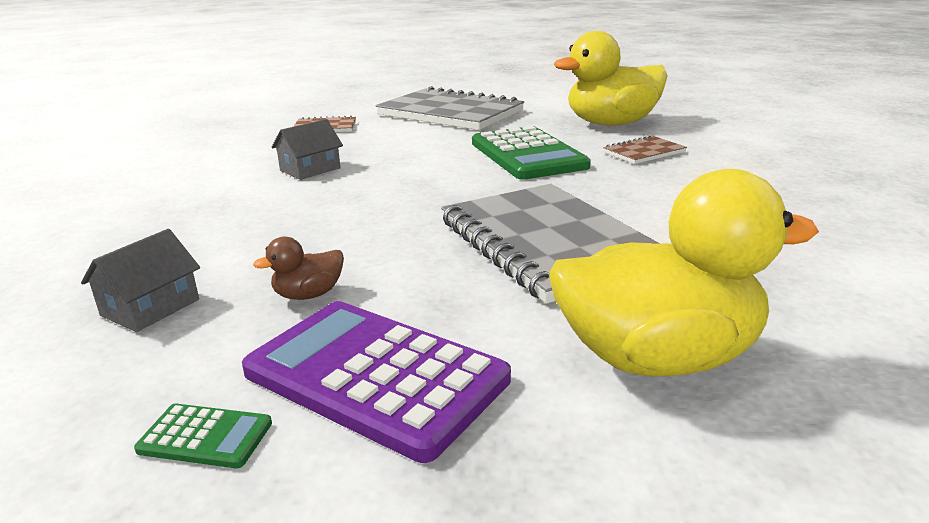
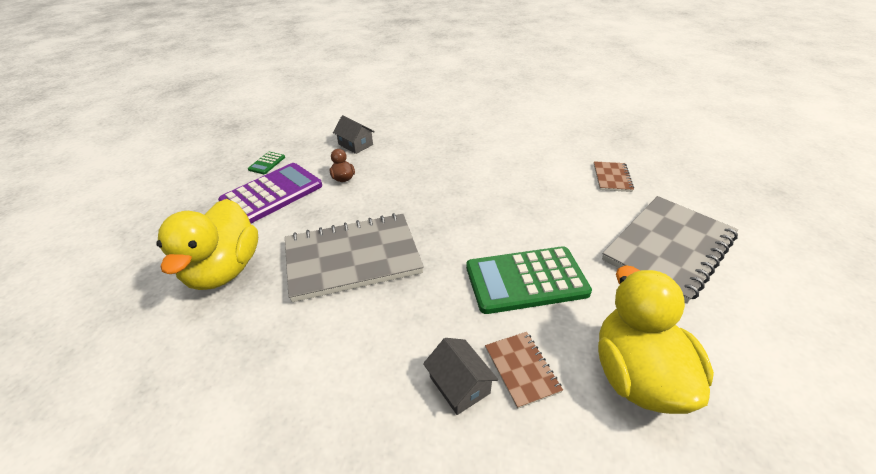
camera: 100 degrees right, 15 degrees up
(310, 169) = (511, 174): grey house -> grey house (459, 385)

